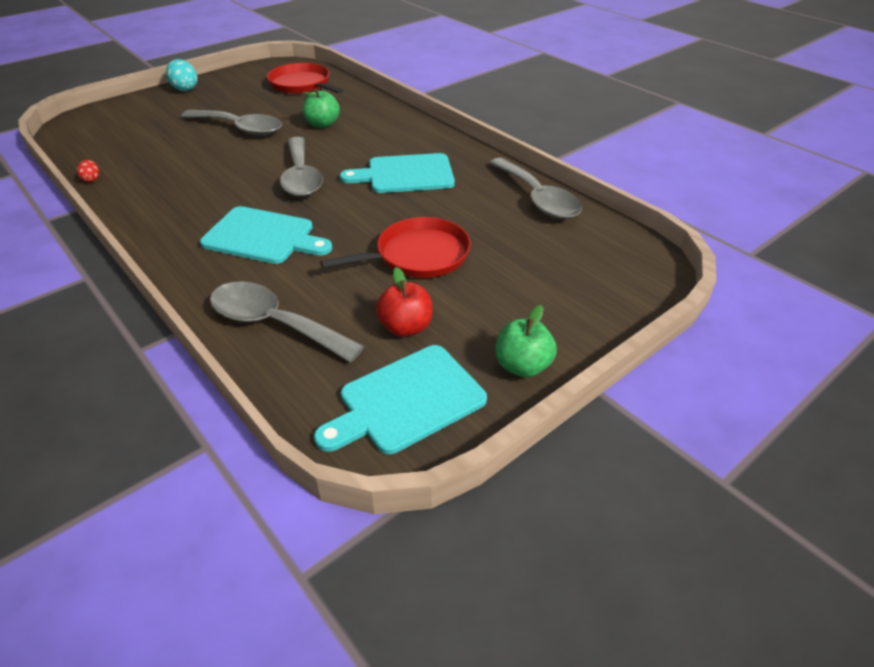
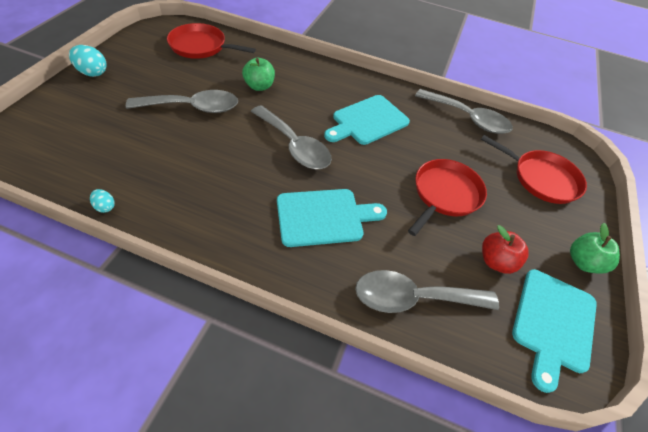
camera: 35 degrees left, 10 degrees up
(92, 179) = (105, 207): red egg -> turquoise egg
(569, 276) = (541, 178): none -> red pan

